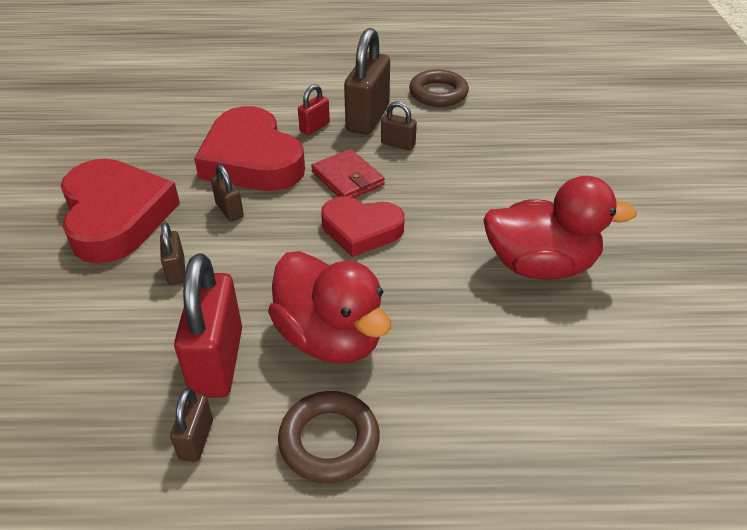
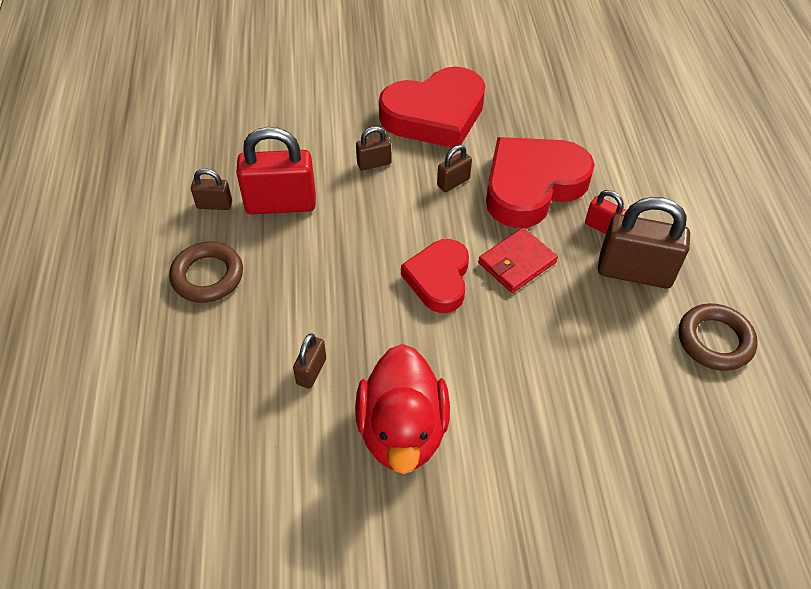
camera: 85 degrees right, 10 degrees up
(330, 337) = (304, 268): red duck -> none
(398, 144) = (589, 302): brown padlock -> brown padlock (311, 371)

